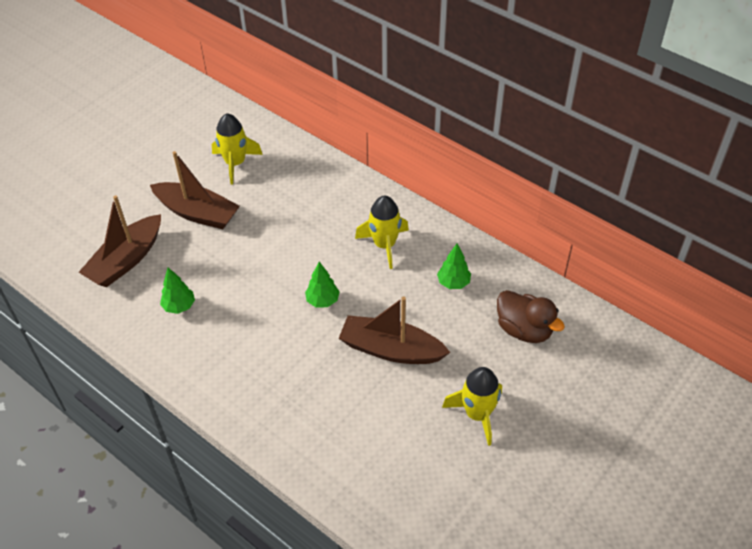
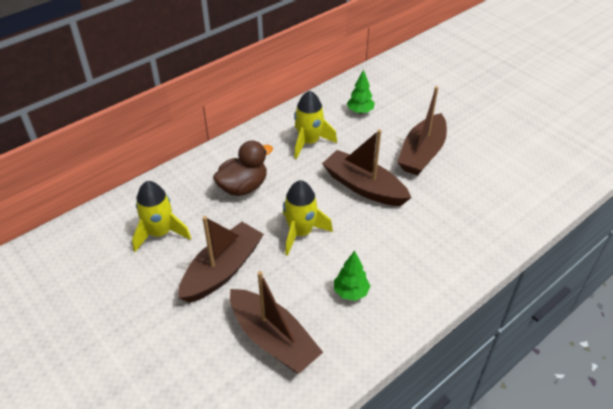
camera: 80 degrees left, 5 degrees down
(322, 301) = (364, 187): green tree -> brown boat
(477, 414) = (484, 119): yellow rocket -> yellow rocket (300, 232)
(524, 330) = (411, 86): brown duck -> brown duck (243, 187)

